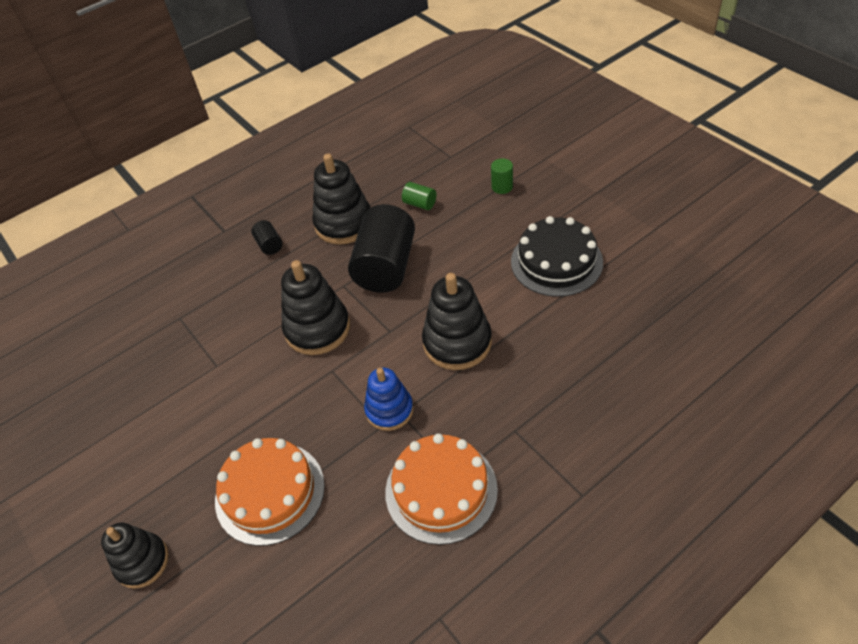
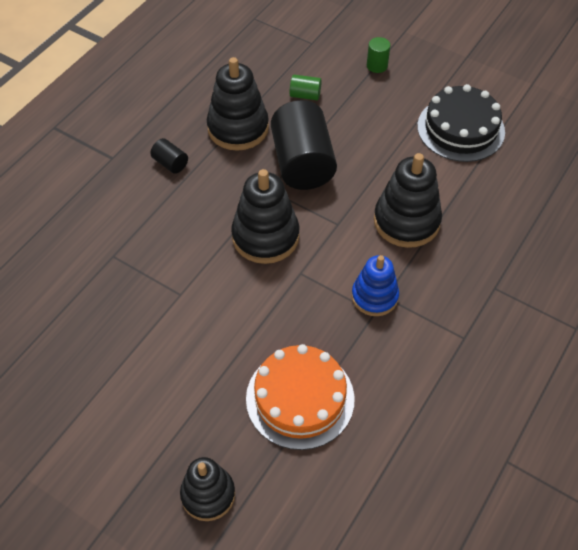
camera: 25 degrees left, 5 degrees up
(441, 490) = (456, 355): orange cake -> none

